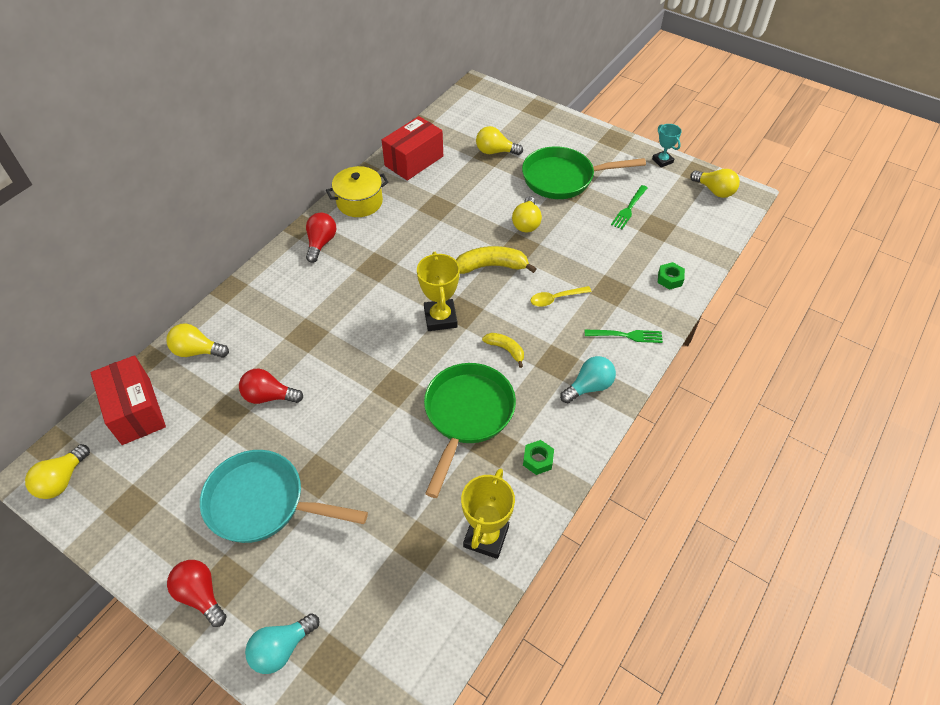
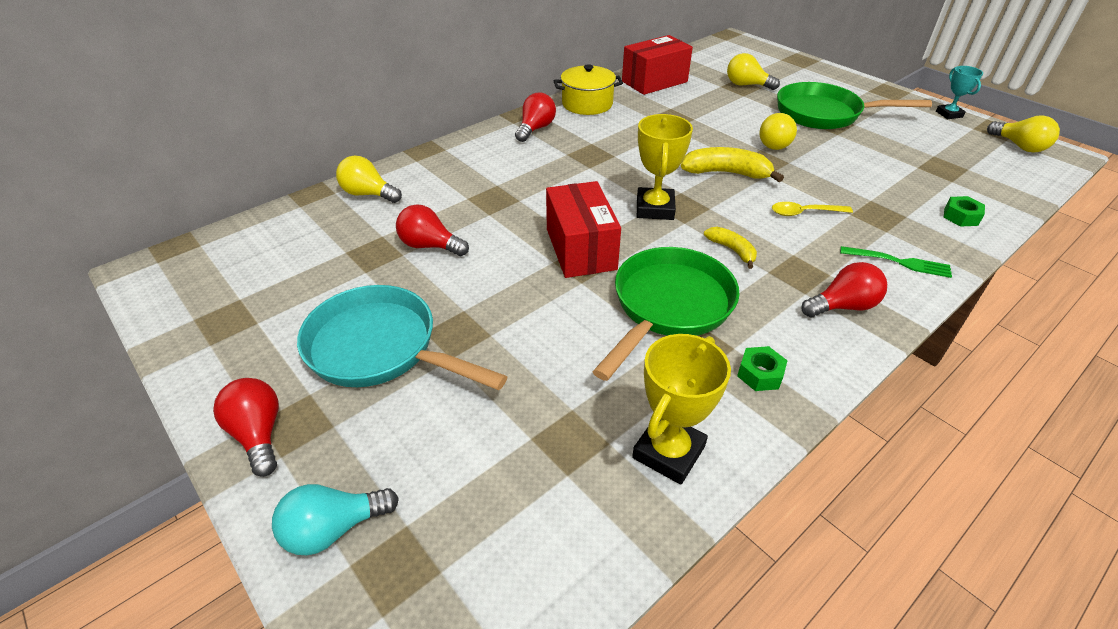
camera: 15 degrees right, 10 degrees down
(62, 480) = (167, 281): yellow light bulb -> none
(136, 411) = (279, 233): red box -> red box (581, 249)
(589, 387) = (842, 306): turquoise light bulb -> red light bulb
(629, 208) = (905, 147): green fork -> none

